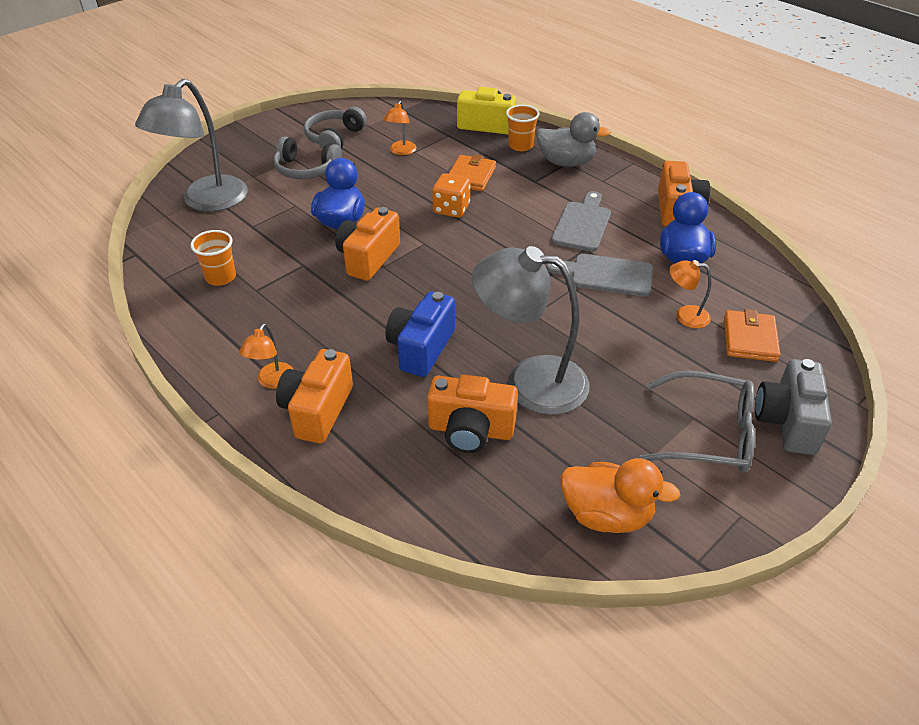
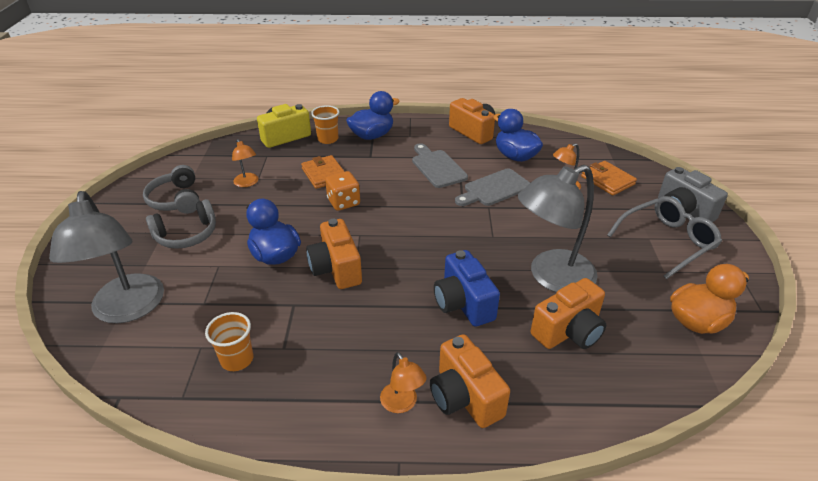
camera: 45 degrees left, 5 degrees down
(566, 162) = (372, 136): grey duck -> blue duck

